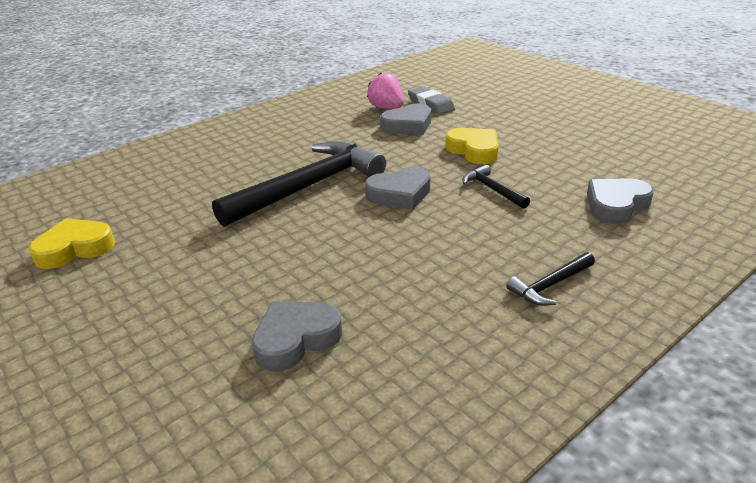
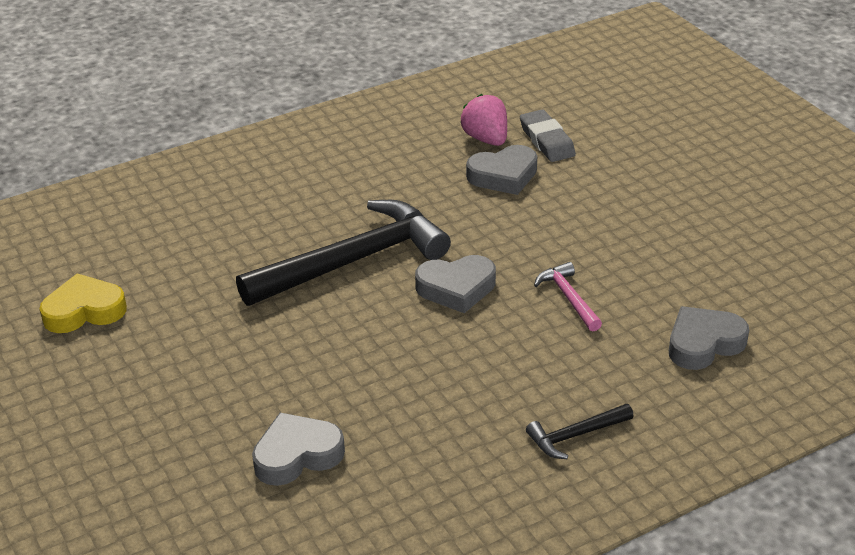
camera: 10 degrees right, 5 degrees up
(474, 150) = (572, 232): yellow heart -> none
(492, 189) = (568, 298): black hammer -> pink hammer

